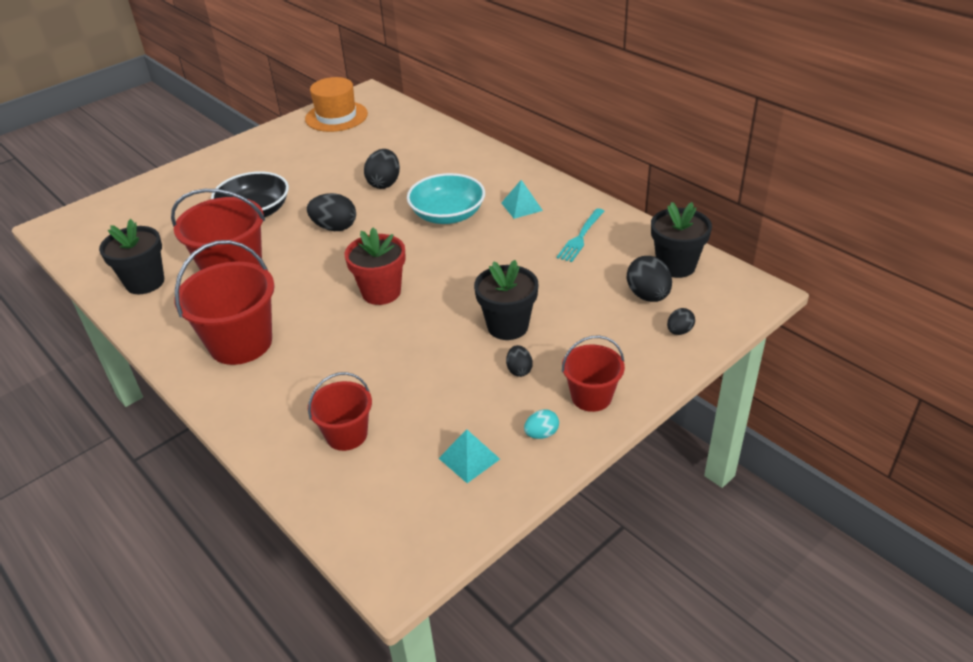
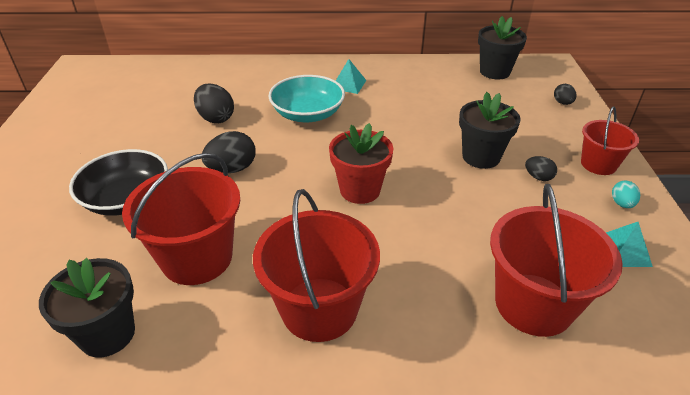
camera: 50 degrees left, 0 degrees up
(336, 116) = (77, 92): orange hat -> none
(346, 434) = (533, 304): red bucket -> red bucket, size x1.69
(581, 237) = (418, 83): turquoise fork -> none
(648, 296) = (513, 94): black egg -> none

